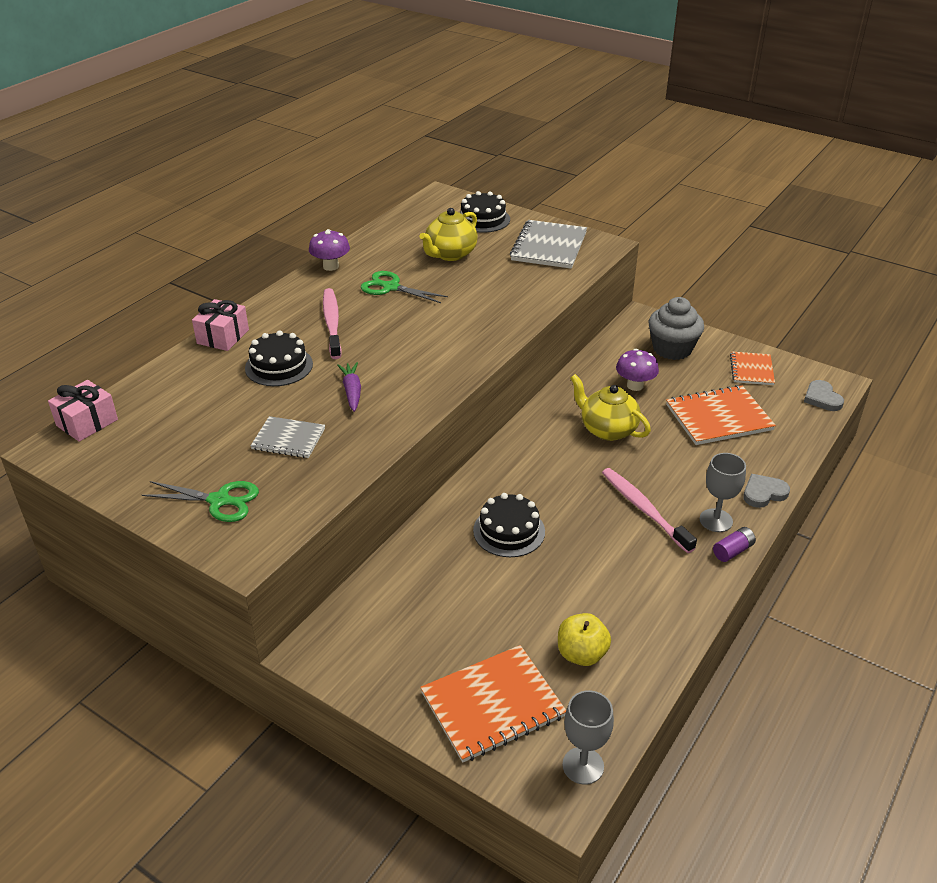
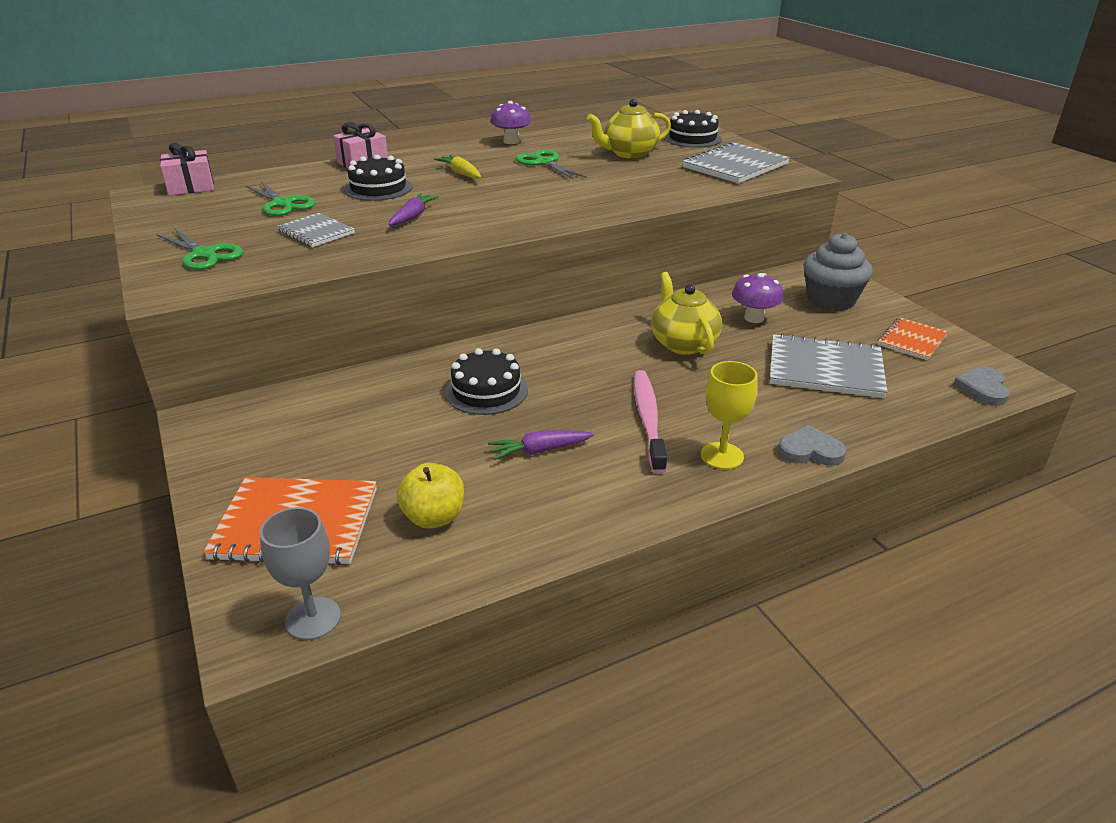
camera: 30 degrees right, 5 degrees down
(213, 415) = (283, 204): none -> green scissors
(332, 323) = (461, 173): pink toothbrush -> yellow carrot
(597, 567) = (539, 450): none -> purple carrot
(716, 520) = (722, 456): grey goblet -> yellow goblet
(719, 417) = (825, 369): orange notebook -> grey notebook
(732, 551) = (712, 490): purple battery -> none

